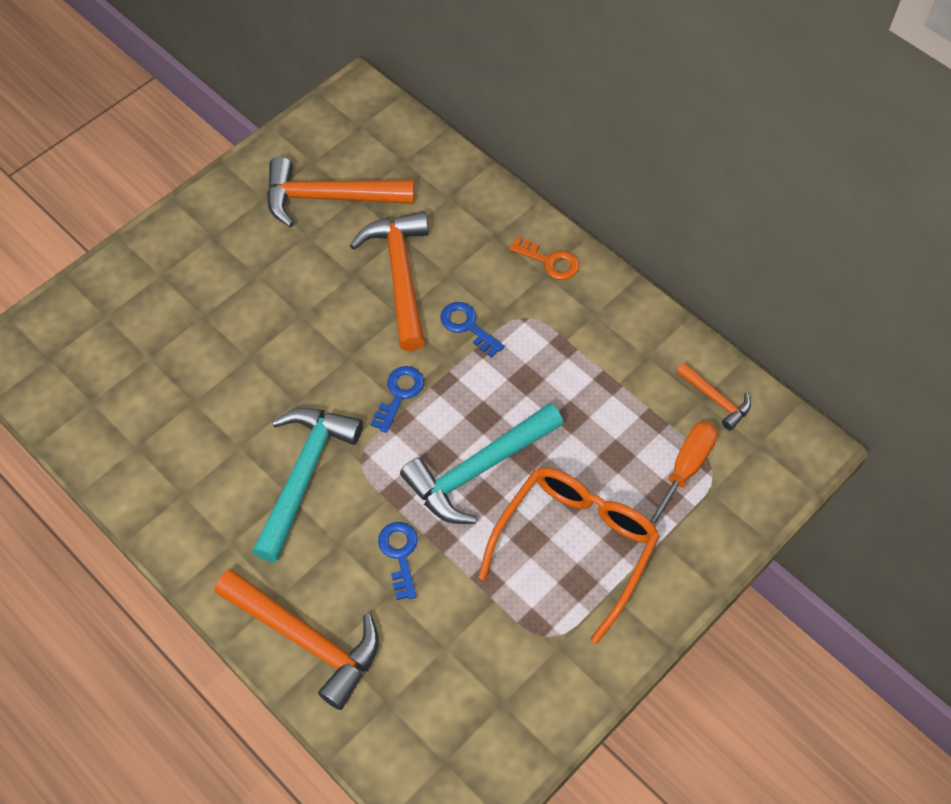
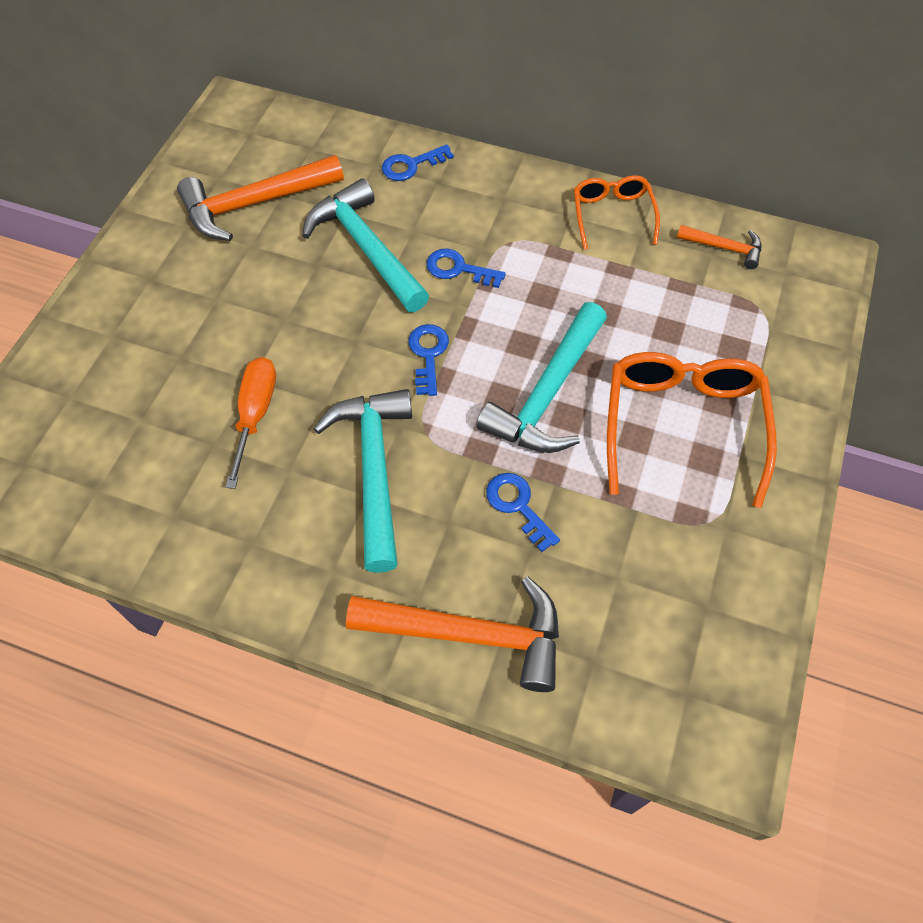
camera: 25 degrees left, 0 degrees up
(400, 276) = (366, 248): orange hammer -> turquoise hammer
(481, 210) = (411, 165): none -> blue key
(550, 261) = (502, 186): orange key -> none
(632, 328) = (612, 215): none -> orange glasses
(685, 469) = (737, 317): orange screwdriver -> orange screwdriver (255, 414)

